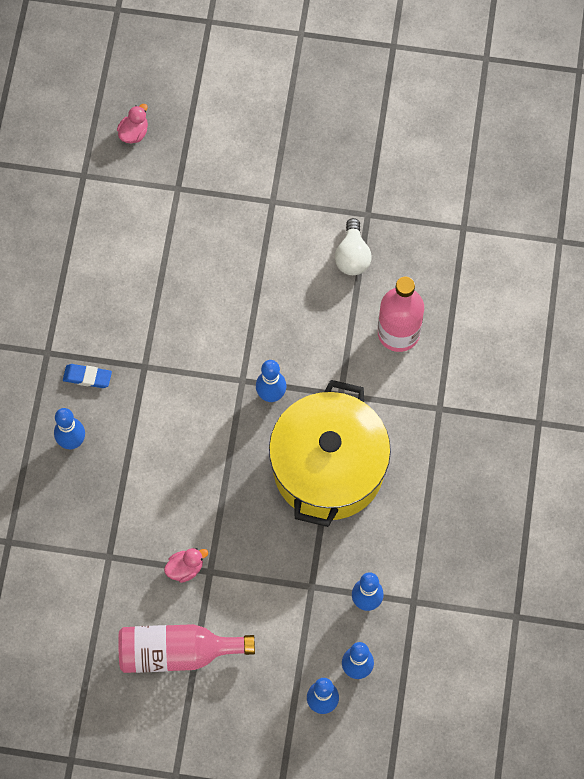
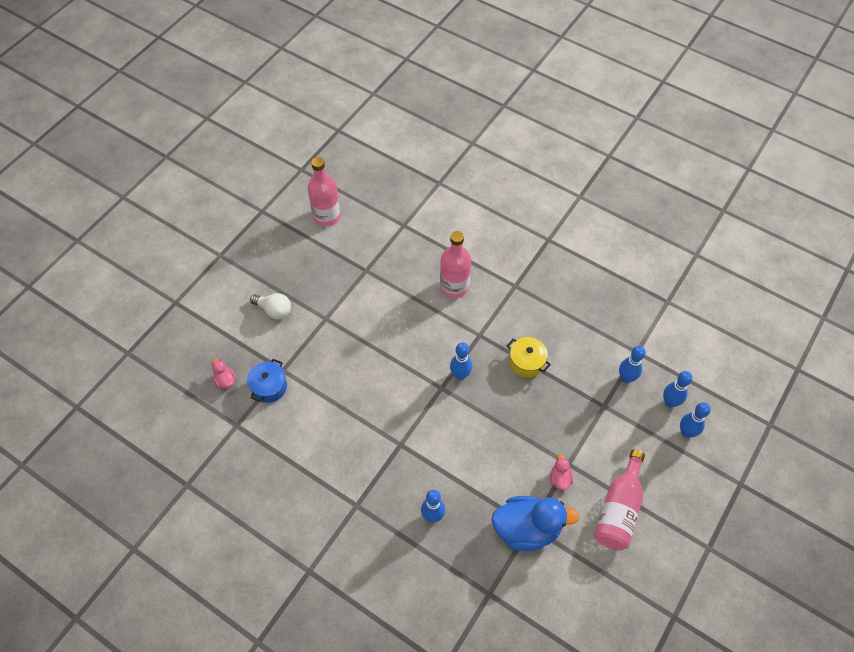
camera: 65 degrees left, 10 degrees down
(87, 377) = (389, 485): blue eraser -> none
(103, 554) = (527, 529): none -> blue duck
(148, 185) = (269, 387): none -> blue pot
(328, 468) = (526, 362): yellow pot -> yellow pot, size x0.44
(352, 256) = (389, 290): white light bulb -> white light bulb (274, 310)
(427, 127) = (326, 216): none -> pink bottle

